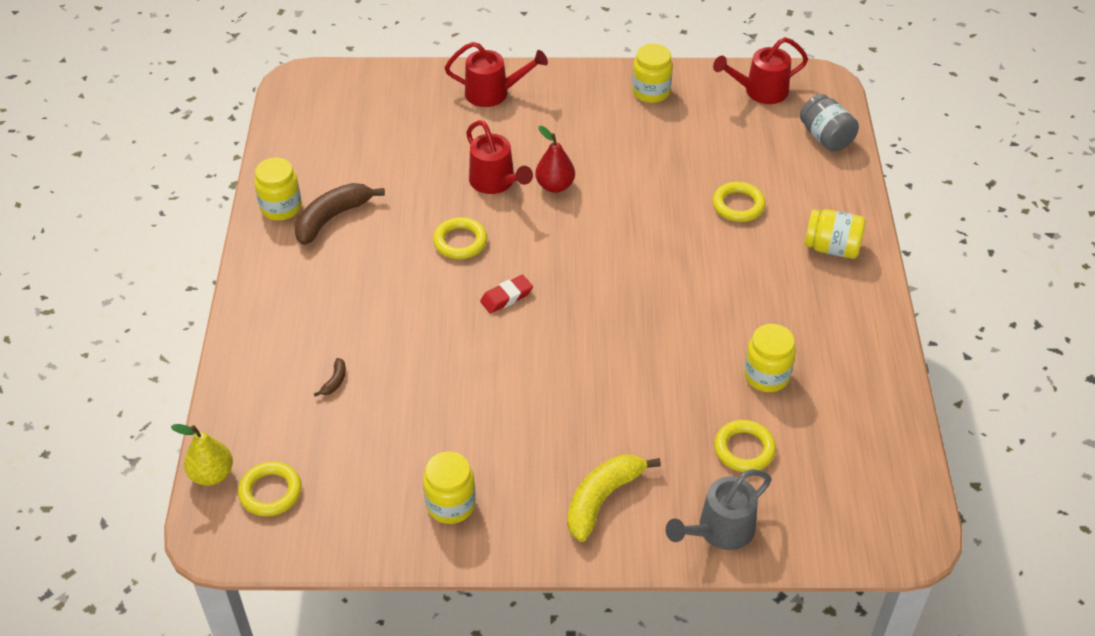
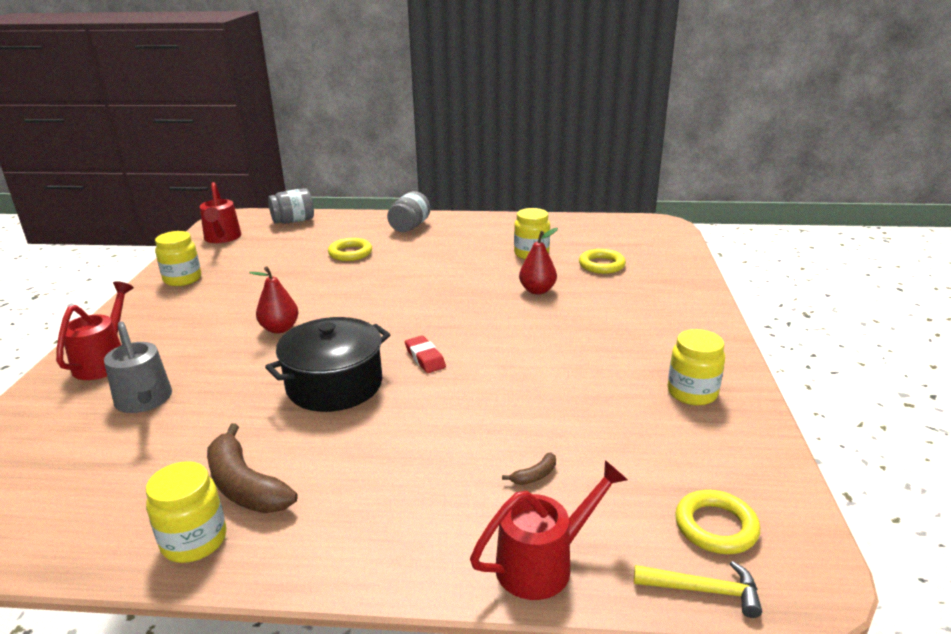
camera: 85 degrees left, 20 degrees down
(212, 474) = (704, 590): yellow pear -> yellow hammer
(334, 381) = (534, 475): brown banana -> brown banana turned 120 degrees clockwise
(460, 242) = (334, 385): yellow ring -> black pot
(496, 183) = (254, 361): red watering can -> red watering can (544, 563)
(602, 499) = (663, 318): yellow banana -> none
(661, 382) = (537, 290): none -> red pear
(719, 531) = (678, 277): grey watering can -> grey watering can (145, 401)
(832, 248) = (410, 227): yellow jar -> grey jar

